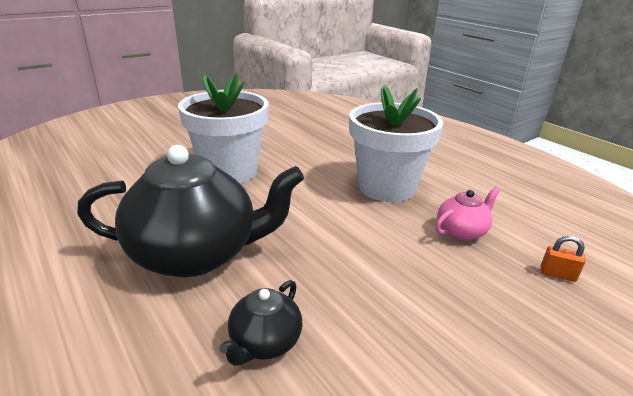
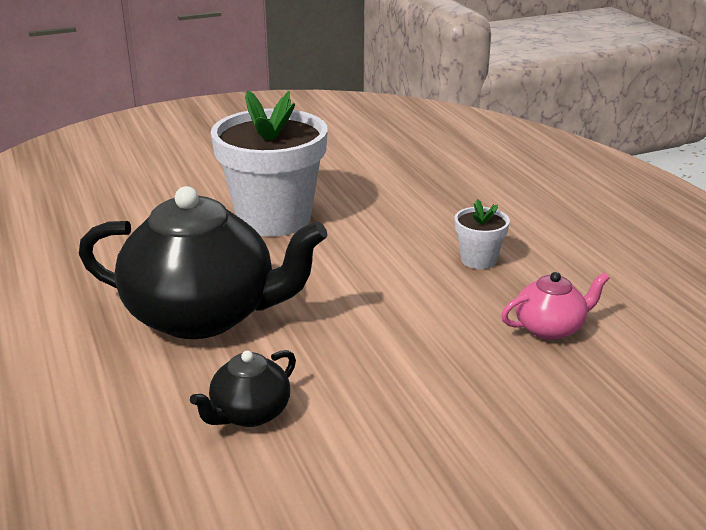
camera: 15 degrees right, 0 degrees up
(386, 187) = (478, 260): white flower pot -> white flower pot, size x0.45
(557, 274) = (647, 395): orange padlock -> none

